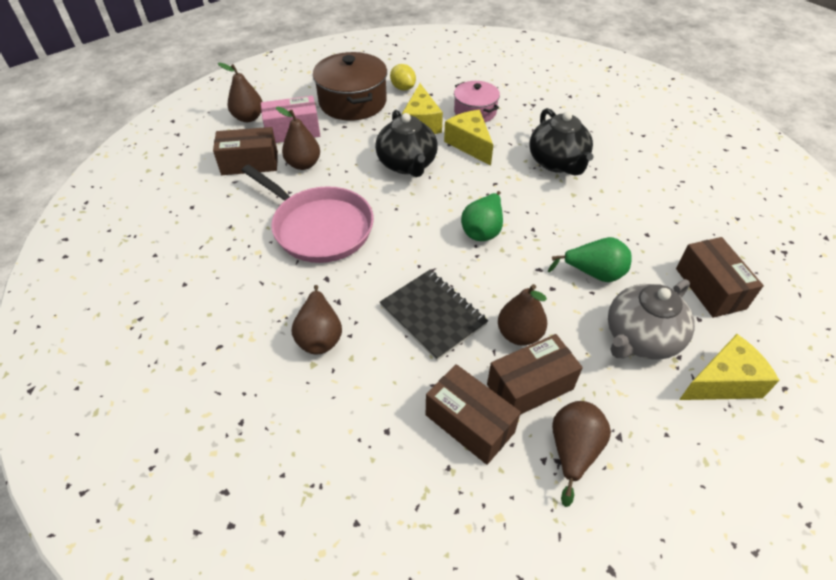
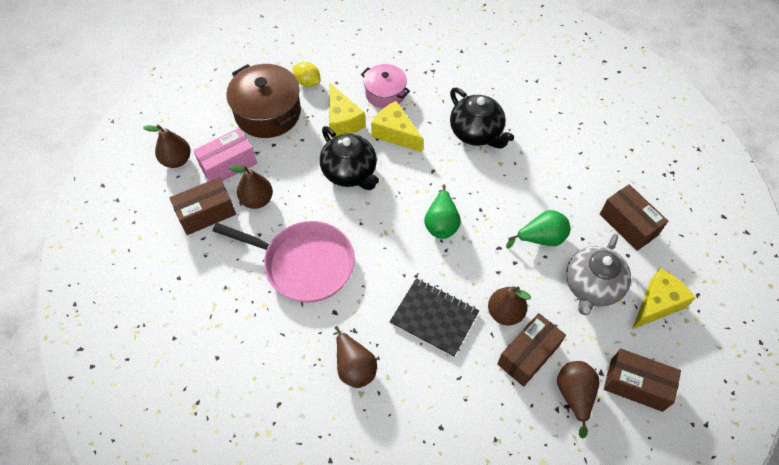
camera: 20 degrees left, 10 degrees up
(469, 423) = (497, 400): brown box -> brown box (636, 385)

